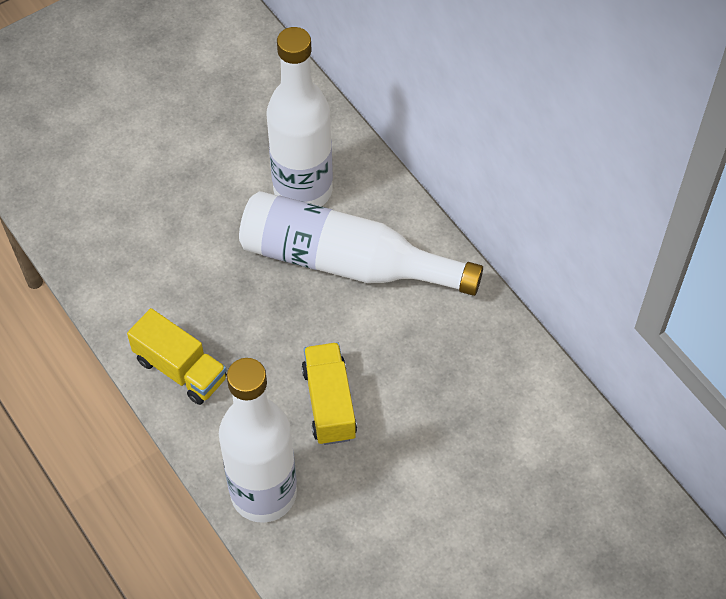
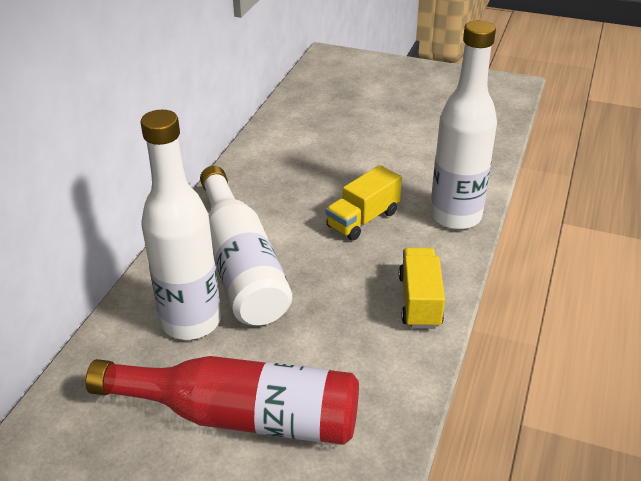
camera: 125 degrees left, 20 degrees down
(176, 175) = (241, 416): none -> red bottle

